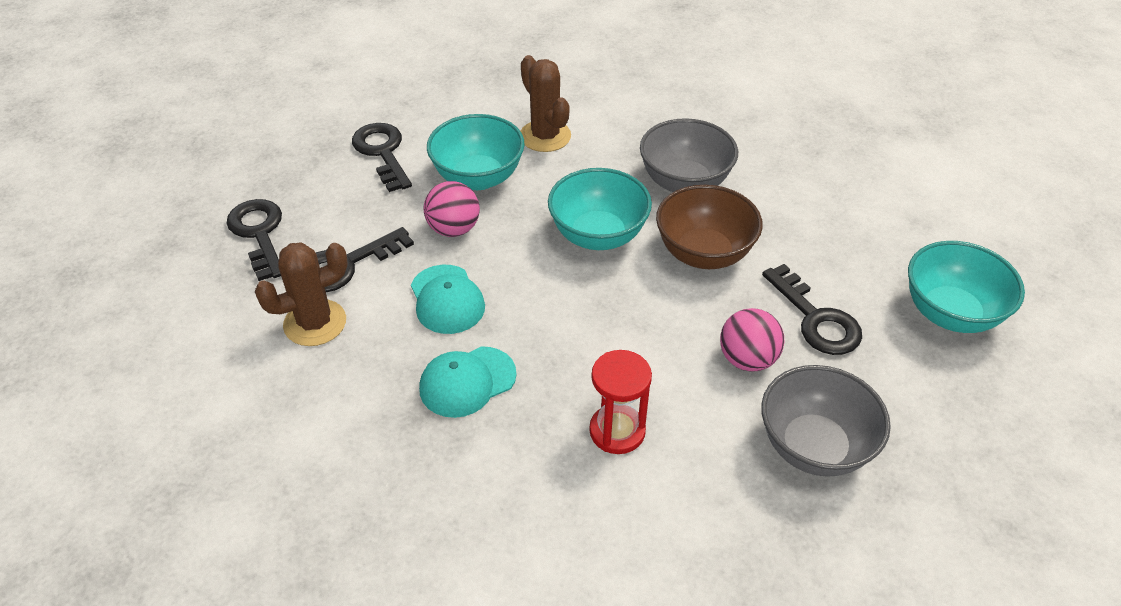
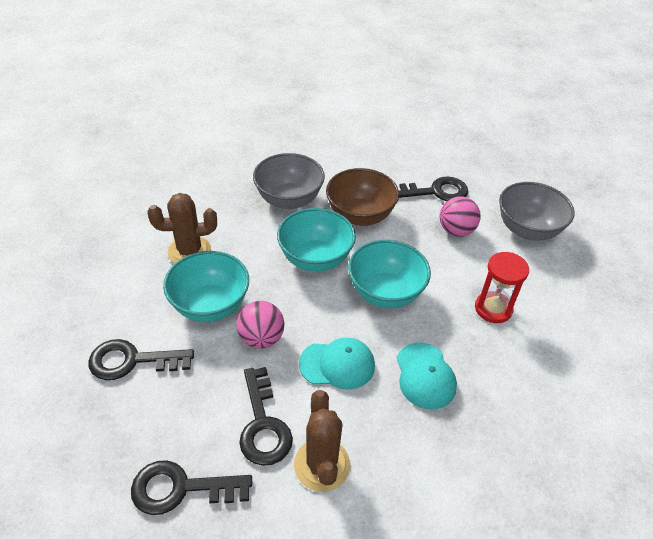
camera: 70 degrees left, 0 degrees up
(950, 313) = (452, 144): turquoise bowl -> turquoise bowl (385, 293)

